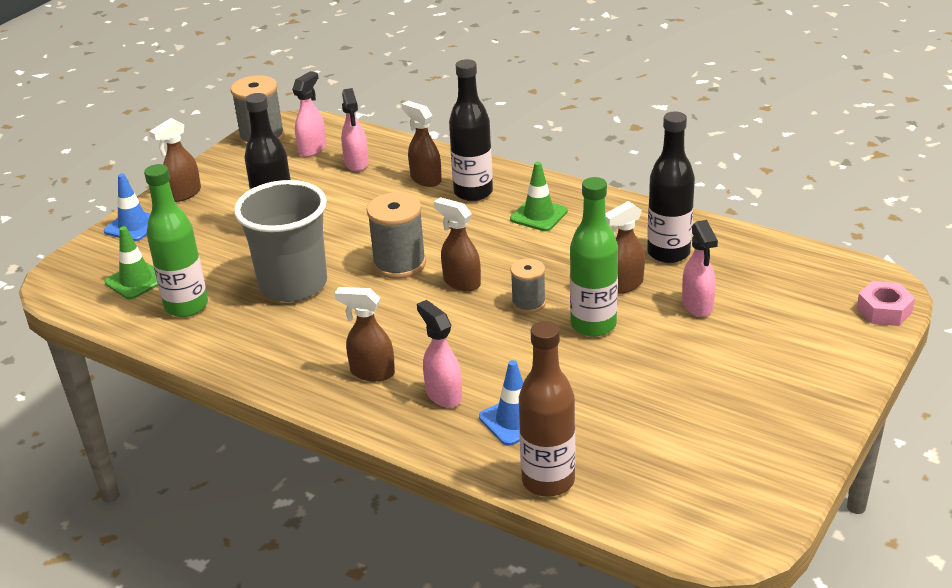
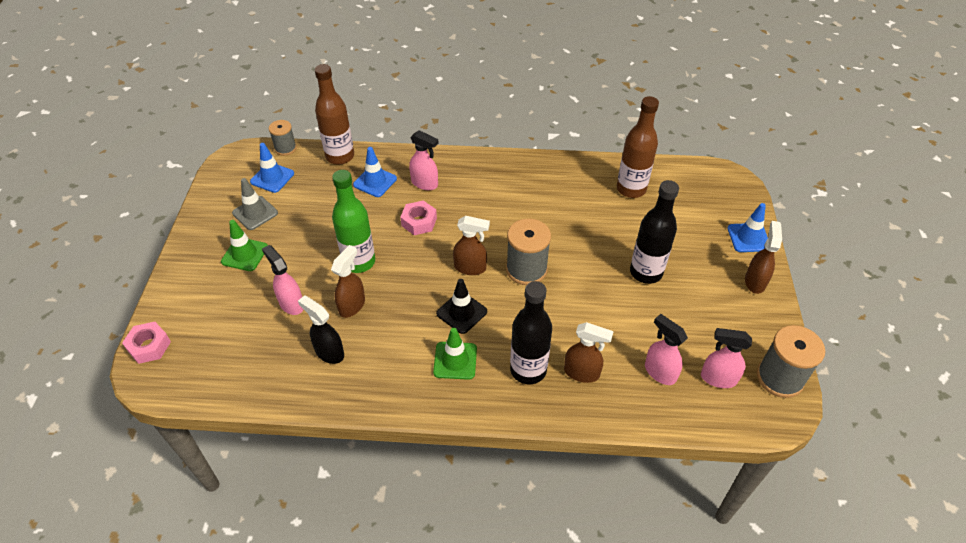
camera: 150 degrees right, 15 degrees up
(136, 281) = (685, 196): green traffic cone -> green traffic cone (245, 254)
(186, 306) = (631, 189): green bottle -> brown bottle
(293, 285) = (582, 227): grey cup -> none
(312, 149) = (718, 378): pink spray bottle -> pink spray bottle turned 105 degrees clockwise
(371, 372) = (476, 184): brown spray bottle -> none
(487, 348) = (419, 222): none -> pink nut
(503, 247) = (461, 312): none -> black traffic cone
(528, 303) = (412, 265): grey spool -> grey spool (285, 148)
(668, 253) = (329, 352): black bottle -> black spray bottle
(676, 479) = (272, 178): none -> blue traffic cone
(719, 429) = (255, 213): none -> grey traffic cone

